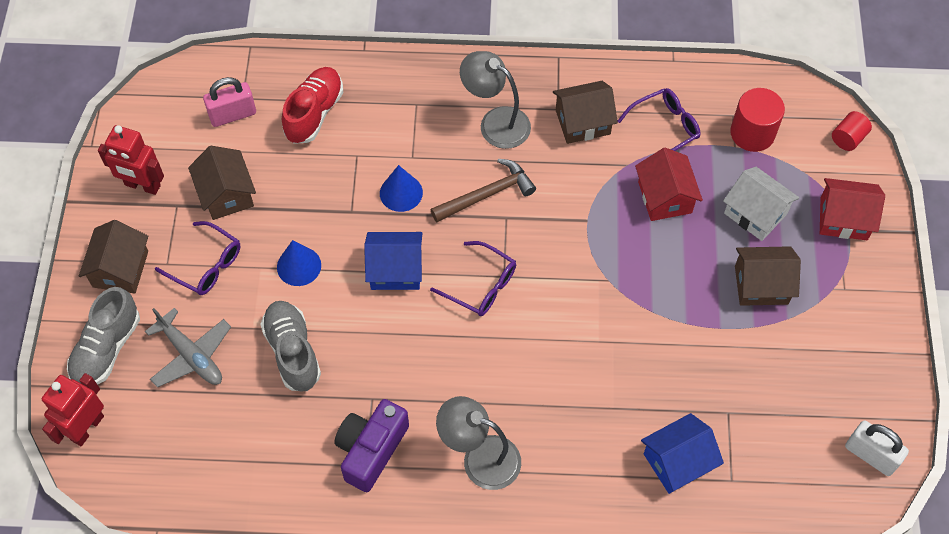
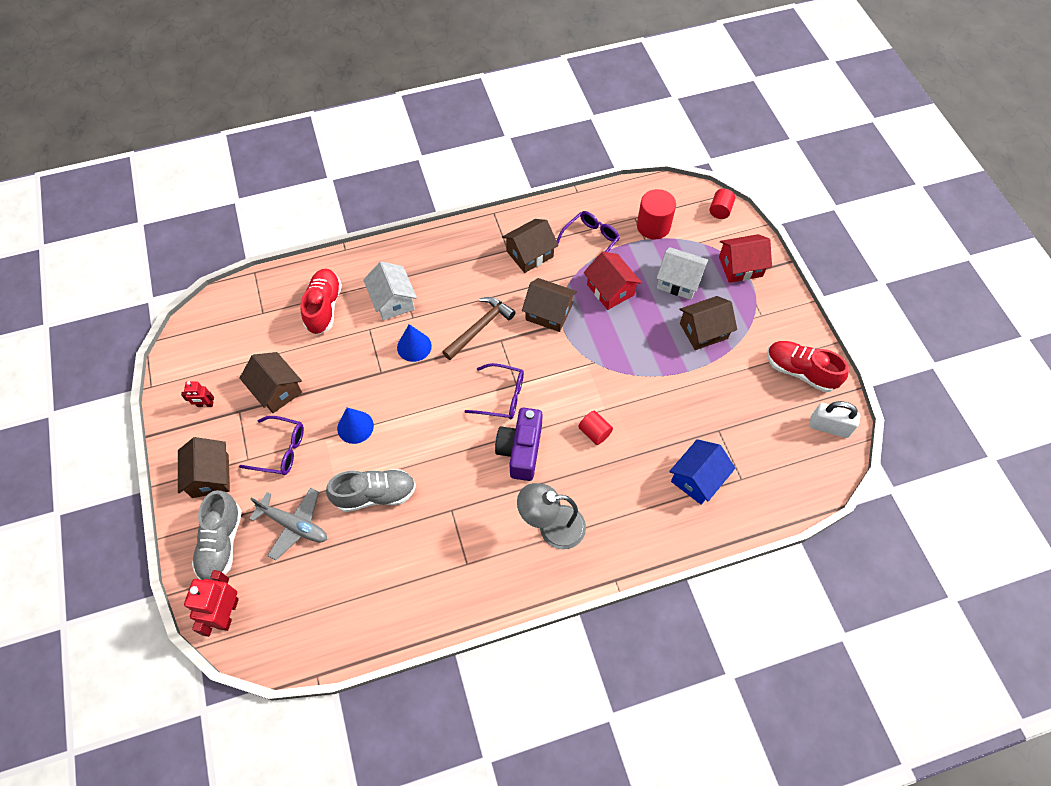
camera: 20 degrees left, 0 degrees up
(142, 186) = (205, 404): red robot -> red robot, size x0.54
(233, 115) = (259, 328): pink padlock -> none
(293, 352) = (375, 495): grey shoe -> grey shoe turned 120 degrees clockwise
(371, 450) = (466, 550): purple camera -> purple camera (521, 450)
(395, 270) = (432, 405): blue house -> none
(396, 130) = (393, 301): none -> white house
(495, 122) = (465, 273): grey lamp -> none
(575, 365) = (594, 432): none -> red cylinder
(577, 202) = (548, 313): none -> brown house
(864, 375) = (800, 371): none -> red shoe

